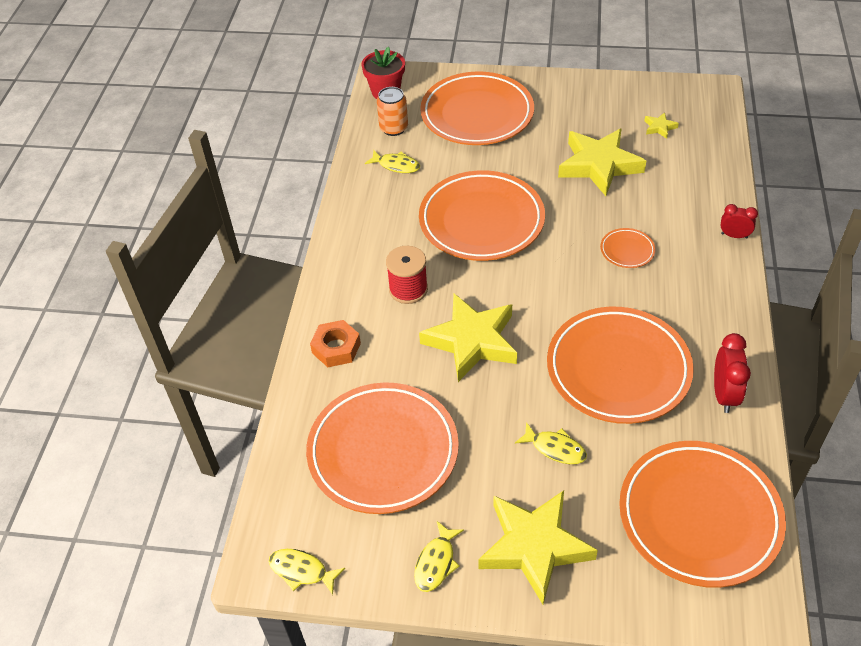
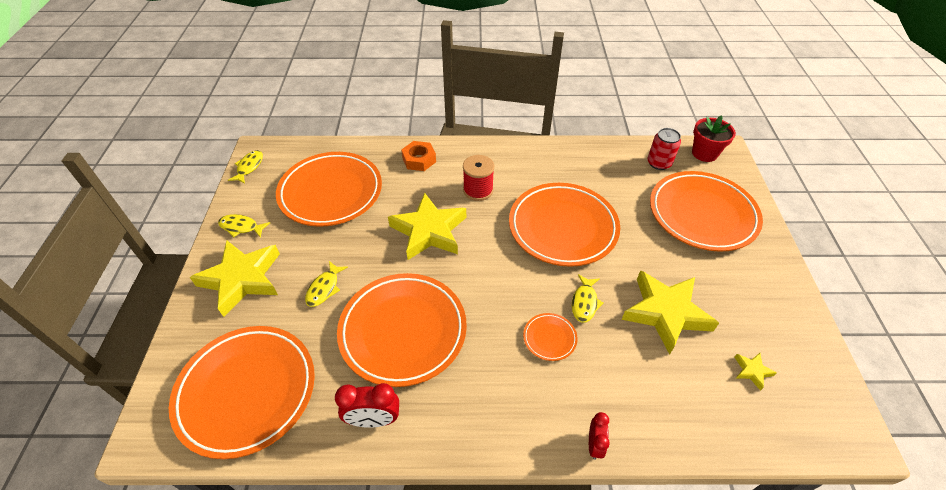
camera: 80 degrees right, 0 degrees up
(393, 128) = (659, 163): orange can -> red can
(396, 165) = (613, 169): yellow fish -> yellow fish (584, 302)

